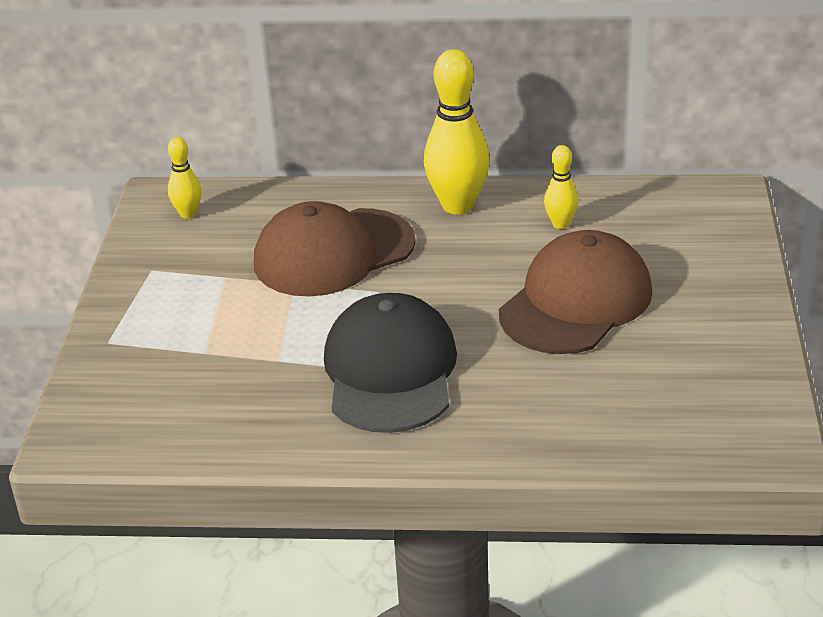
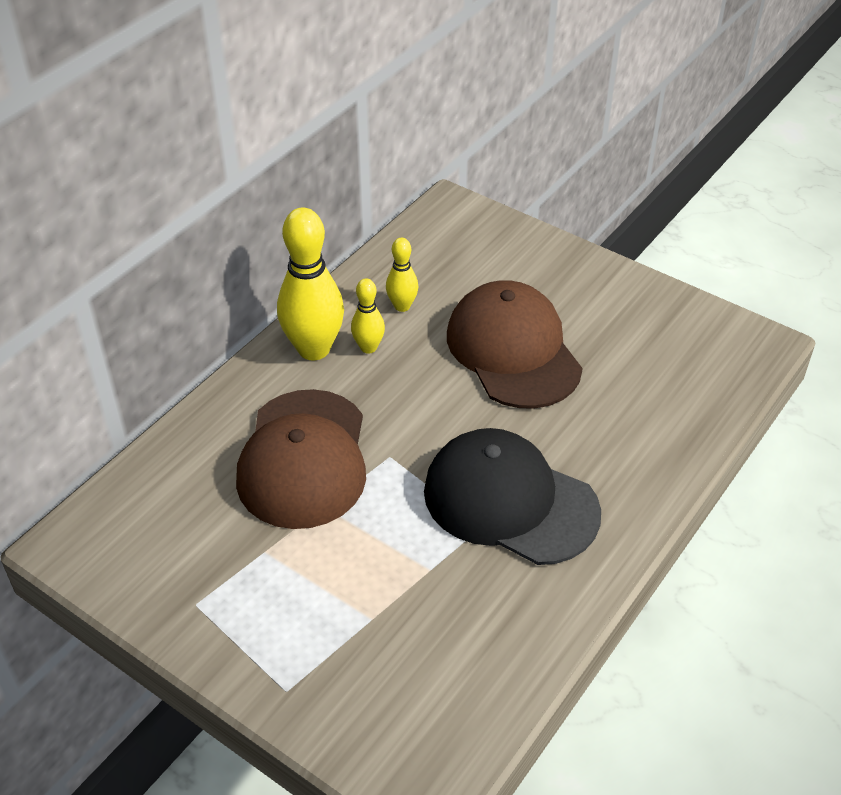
camera: 60 degrees left, 10 degrees up
(188, 214) = (127, 534): yellow bowling pin -> yellow bowling pin (368, 347)

